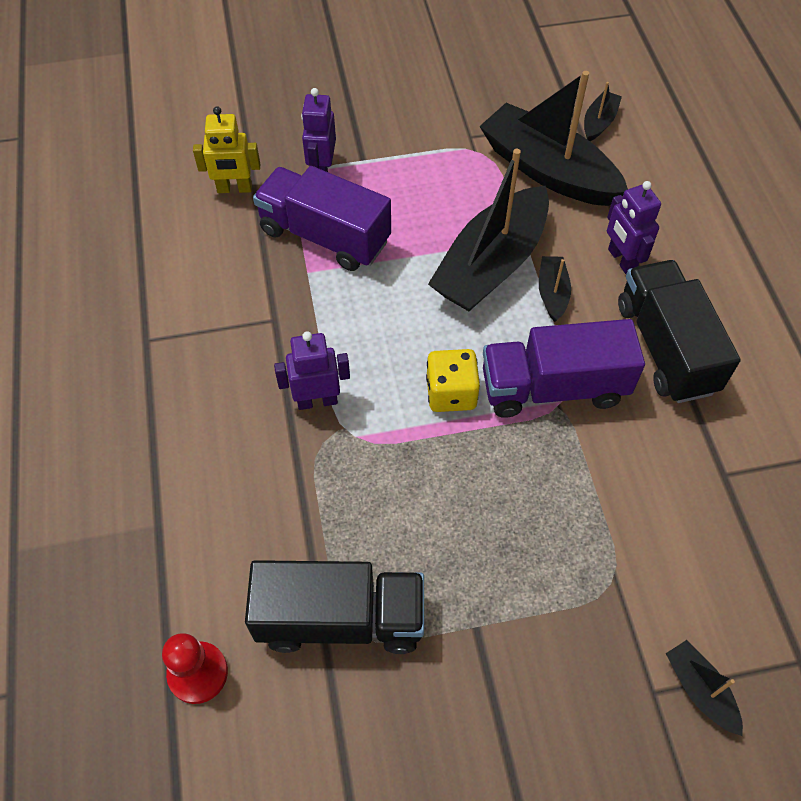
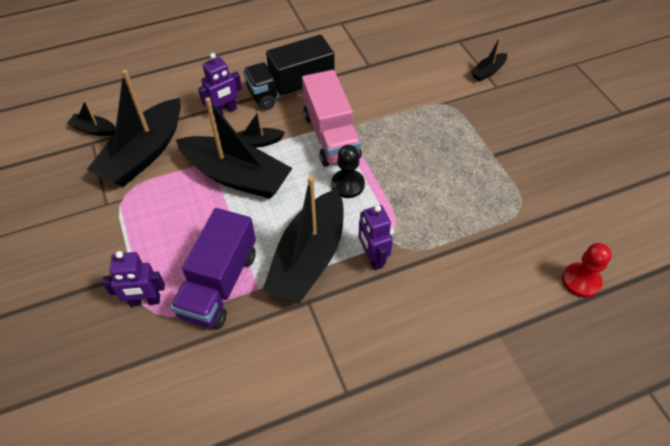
camera: 100 degrees left, 5 degrees down
(234, 189) = (169, 368): yellow robot -> none
(337, 328) = (309, 258): none -> black boat
(340, 619) = (516, 216): black truck -> none
(451, 393) = (347, 185): yellow dice -> black pawn
(553, 387) = (331, 136): purple truck -> pink truck

